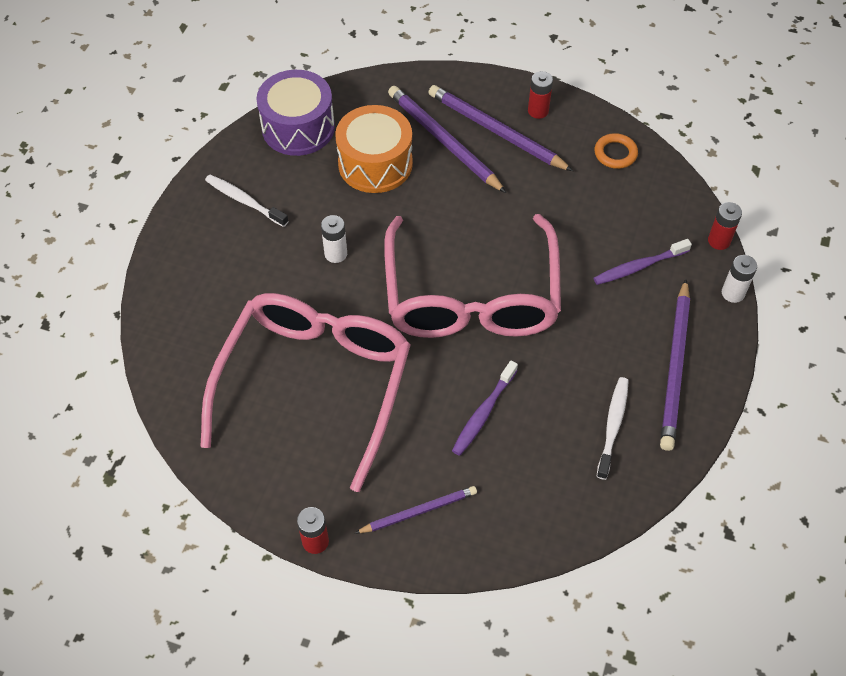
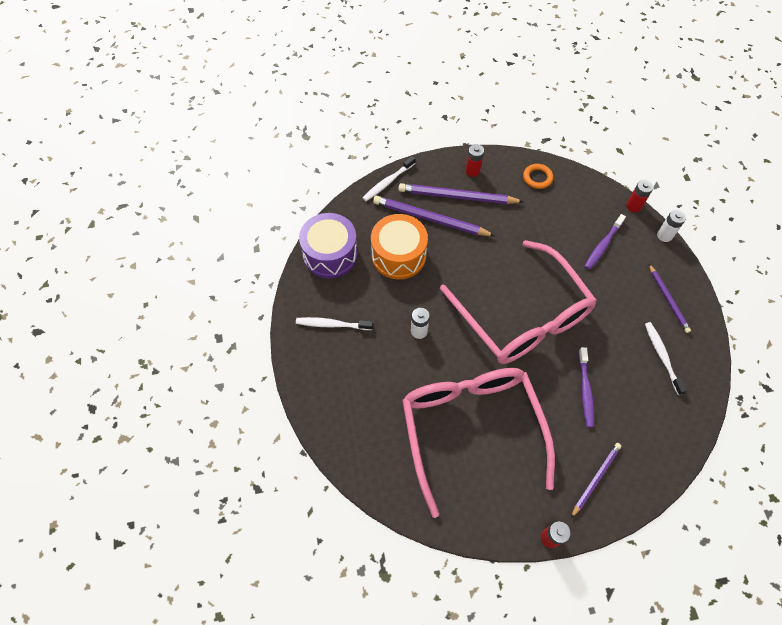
camera: 30 degrees left, 5 degrees up
(424, 80) = (388, 182): none -> white toothbrush
(675, 367) = (668, 300): purple pencil -> purple pencil, size x0.60

